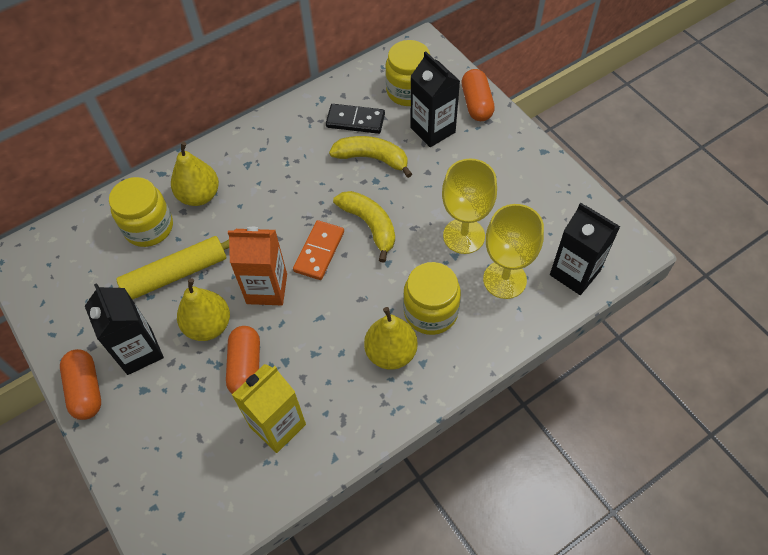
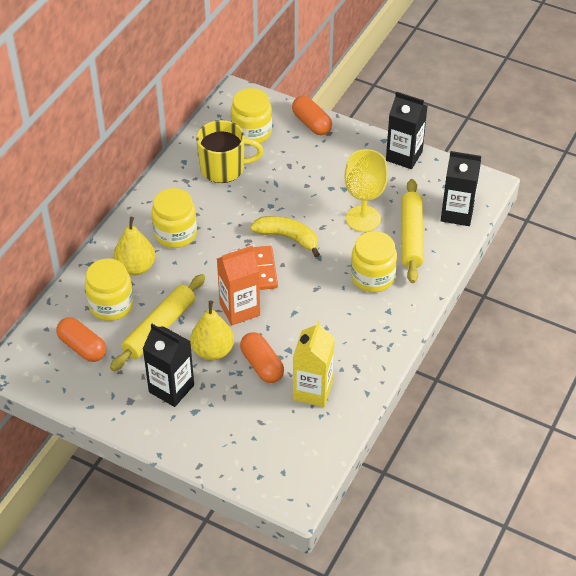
camera: 30 degrees left, 10 degrees down
(86, 390) = (149, 429): orange capsule -> orange capsule (82, 347)
(261, 174) = (175, 233): none -> yellow jar
(355, 120) = (224, 168): black domino -> yellow mug
(372, 158) = (257, 191): yellow banana -> none
(391, 353) = (362, 313): yellow pear -> none
(432, 130) = (290, 154): black carton -> black carton (404, 156)
(504, 279) = (411, 236): yellow goblet -> yellow rolling pin

